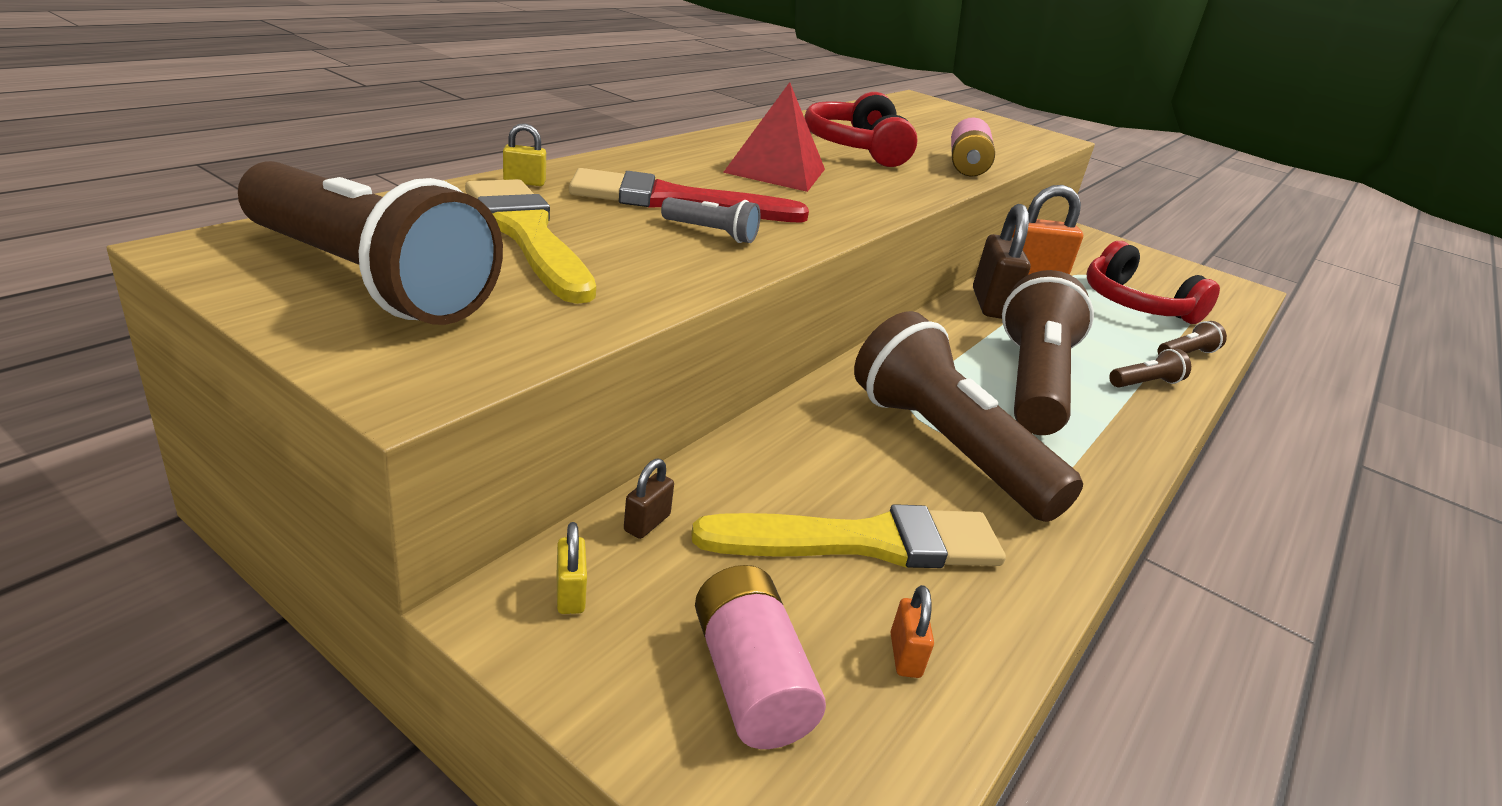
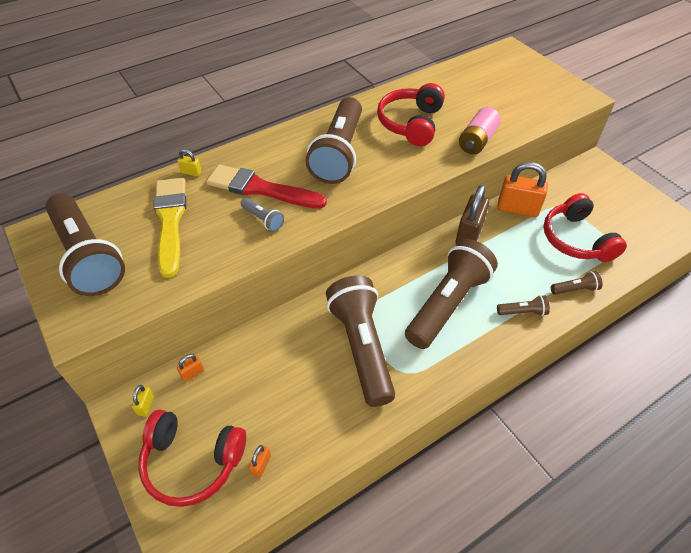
camera: 25 degrees right, 20 degrees up
(647, 523) = (192, 373): brown padlock -> orange padlock
(749, 680) = (192, 461): pink battery -> red headphones
(775, 170) = (339, 153): red pyramid -> brown flashlight
(864, 542) = (281, 400): yellow brush -> none

